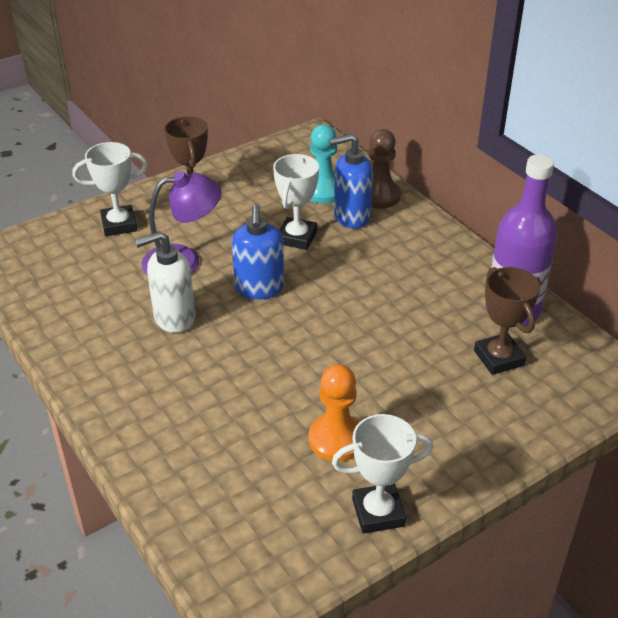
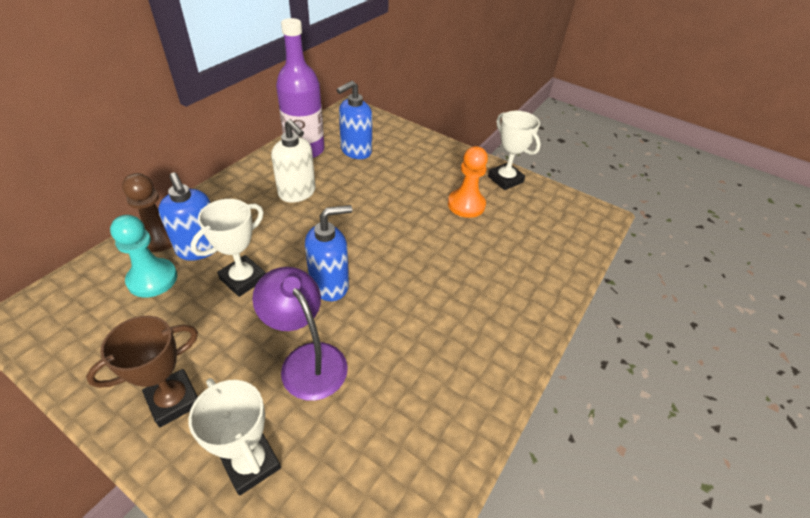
camera: 115 degrees left, 5 degrees up
(174, 318) = (396, 334): white soap dispenser -> white soap dispenser (297, 193)
(297, 237) = (243, 279): white trophy -> white trophy turned 45 degrees counterclockwise
(499, 358) = (355, 151): brown trophy -> blue soap dispenser

